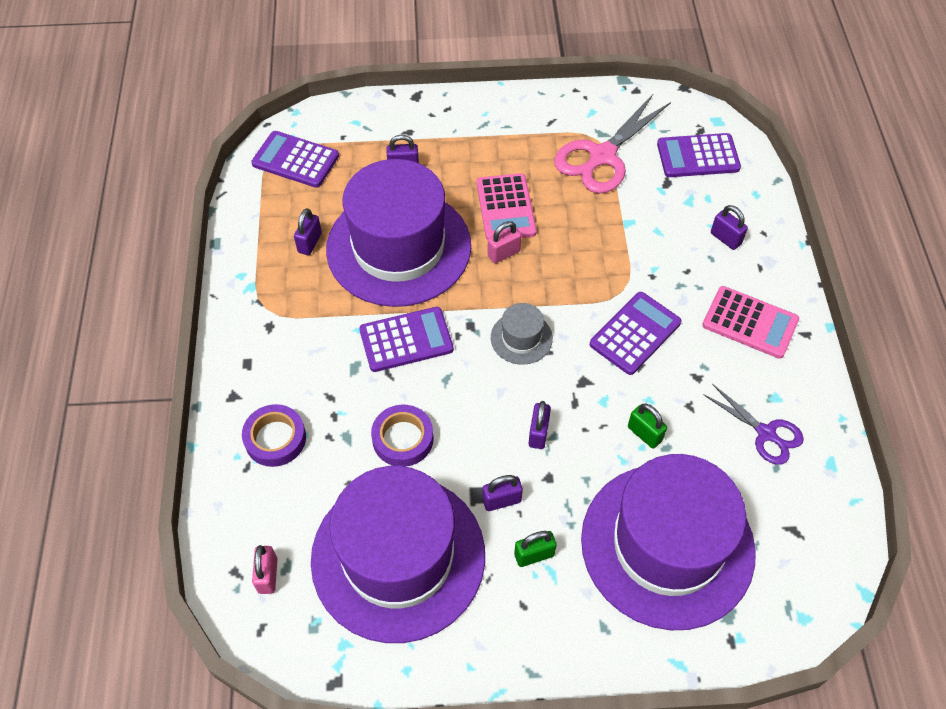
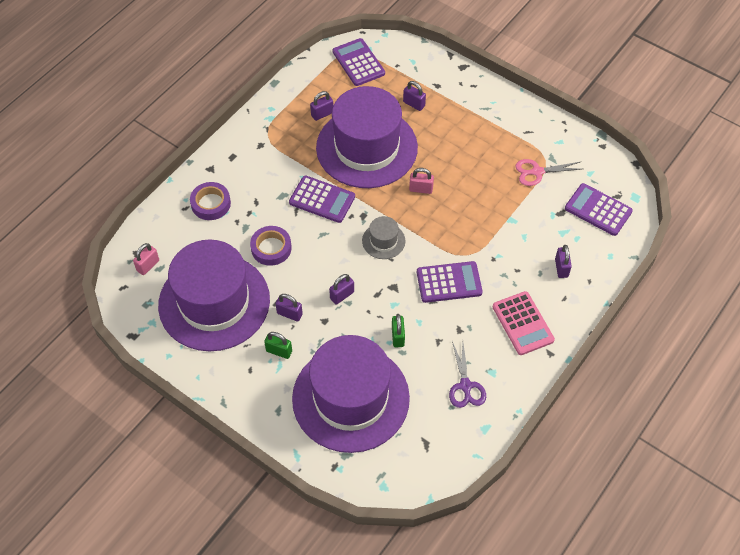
camera: 40 degrees right, 0 degrees up
(505, 208) = (448, 164): pink calculator -> none
(602, 157) = (537, 172): pink scissors -> pink scissors, size x0.60

